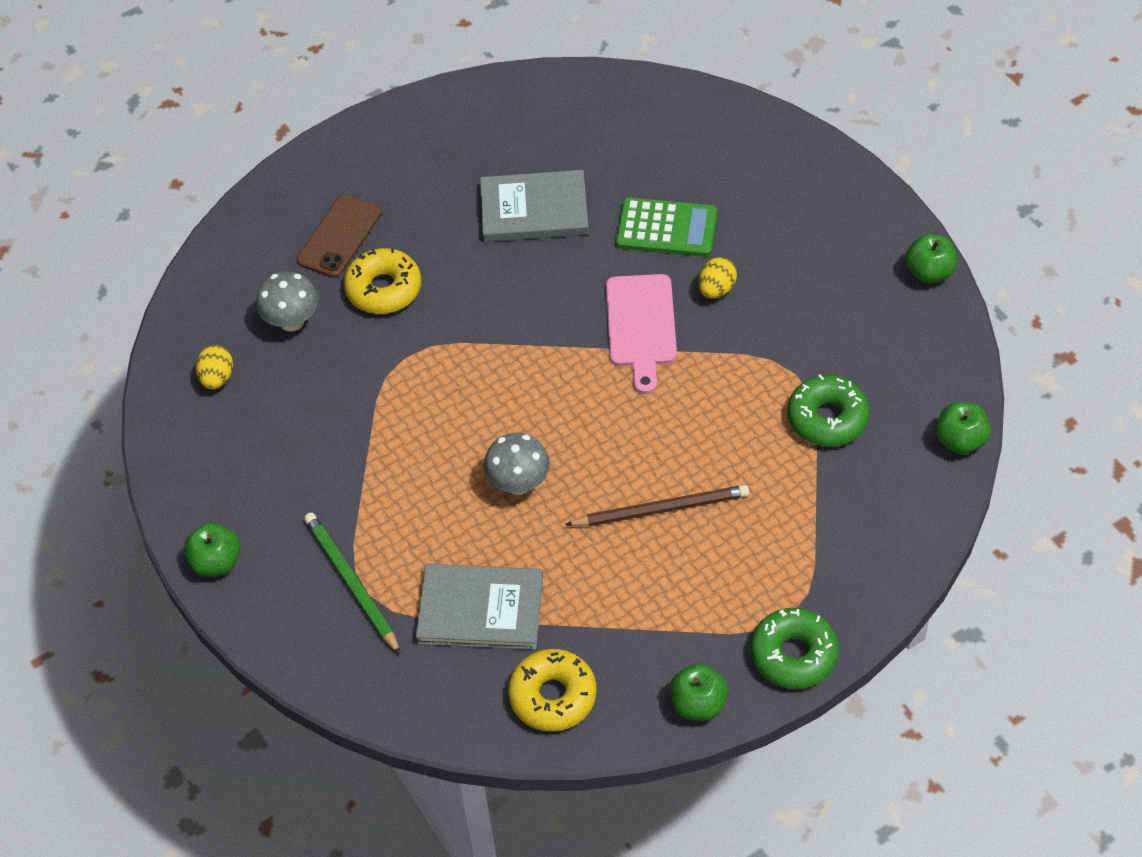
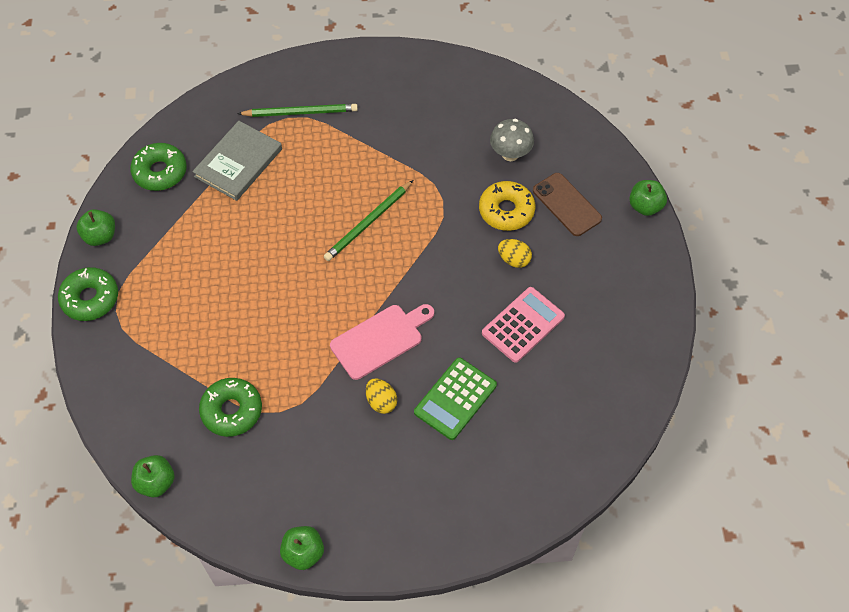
camera: 115 degrees right, 5 degrees up
(216, 562) = (359, 60): green apple -> green apple (645, 206)
(217, 378) = (489, 103): yellow egg -> yellow egg (514, 260)
(487, 416) = (368, 223): none -> green pencil
(518, 483) = (308, 217): grey mushroom -> none
(534, 210) = (523, 325): grey book -> pink calculator
(553, 696) = (160, 172): yellow donut -> green donut
(641, 326) = (380, 340): pink cutting board -> pink cutting board turned 120 degrees clockwise
(661, 509) = (235, 281): brown pencil -> none

